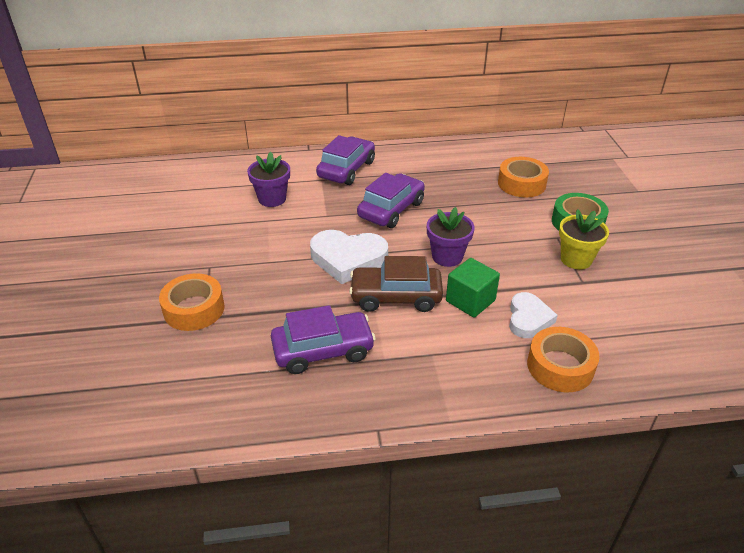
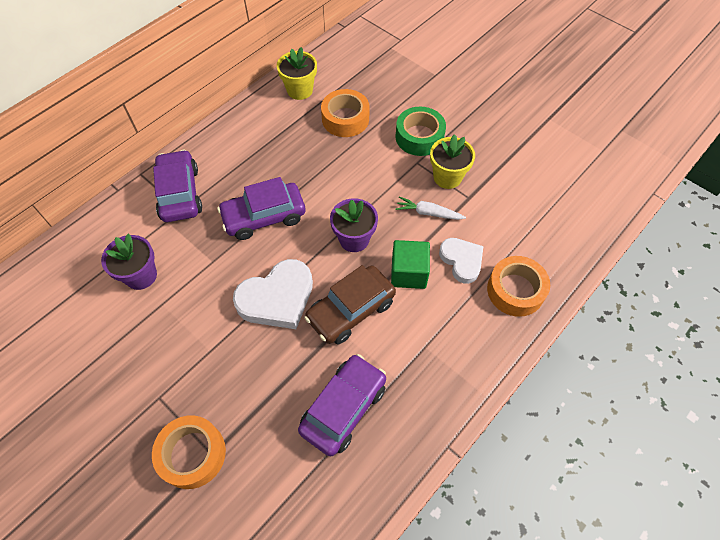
camera: 40 degrees left, 20 degrees up
(391, 209) = (264, 217): purple car -> purple car turned 105 degrees counterclockwise
(501, 152) = (300, 90): none -> yellow flower pot
(531, 273) = (428, 213): none -> white carrot

